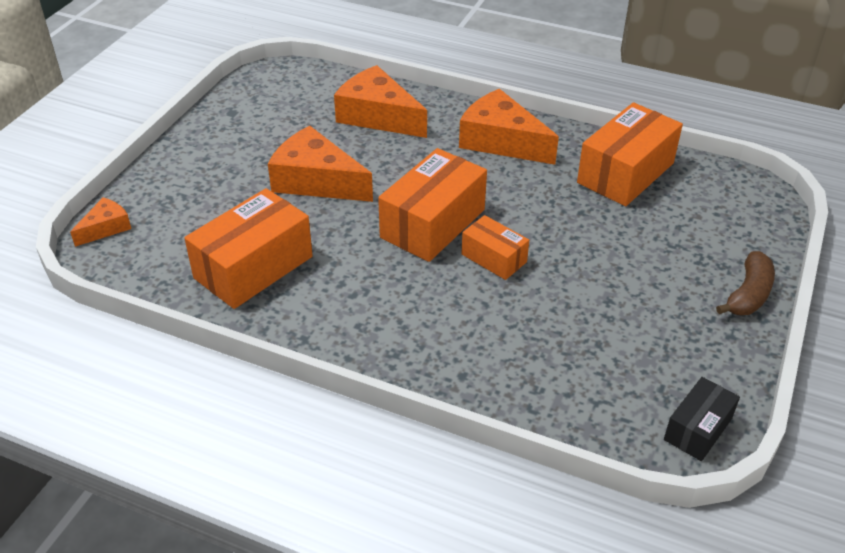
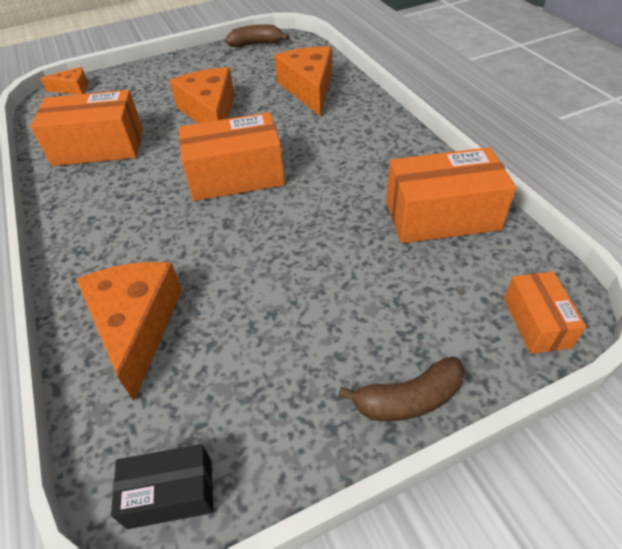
camera: 45 degrees right, 5 degrees up
(250, 91) = (256, 44): none -> brown banana
(494, 258) = (238, 224): orange box -> orange box (536, 322)
(501, 141) = (371, 142): orange cheese -> orange cheese (137, 326)

